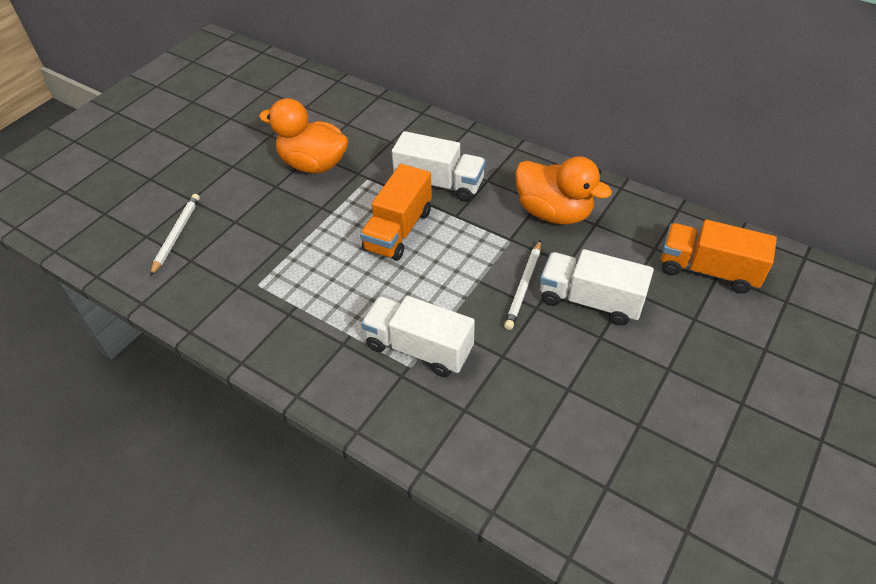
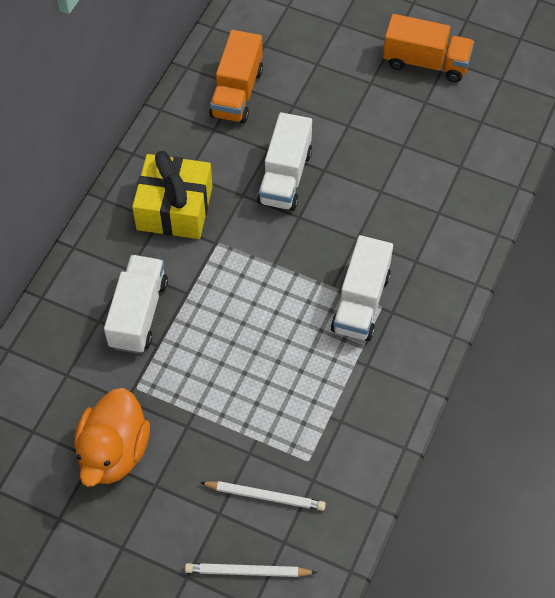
camera: 100 degrees left, 10 degrees up
(398, 230) = (214, 343): orange truck -> orange truck (425, 63)
(524, 287) = (276, 227): white pencil -> white pencil (265, 496)
(554, 212) = (174, 208): orange duck -> yellow gift

